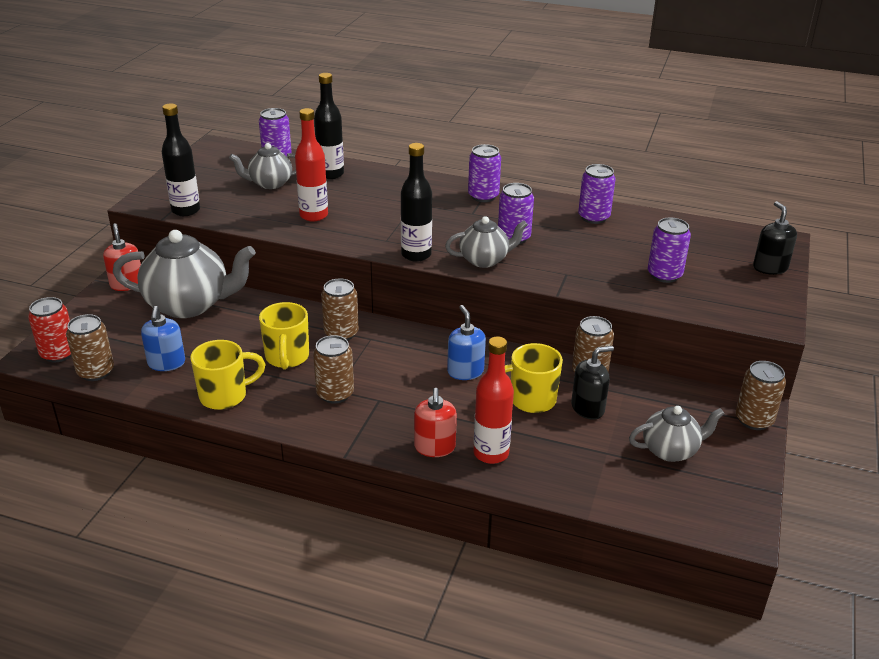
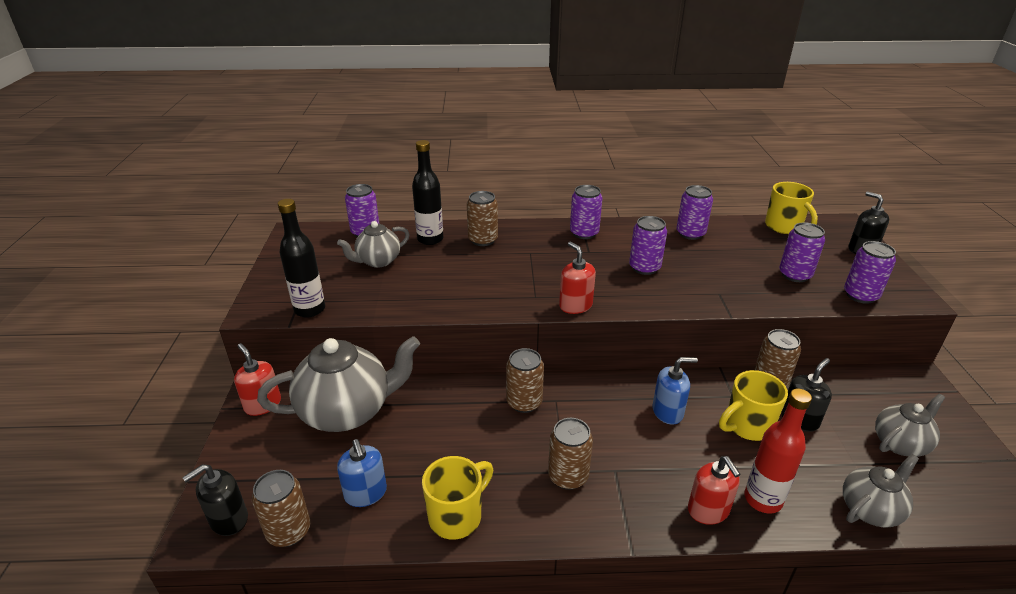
camera: 20 degrees left, 0 degrees up
(58, 353) = (228, 519): red can -> black soap dispenser
(287, 357) = (490, 447): yellow mug -> yellow mug (784, 227)
(314, 215) = (446, 286): red bottle -> none
(416, 255) = (575, 305): black bottle -> red soap dispenser
(465, 371) = (668, 412): blue soap dispenser -> blue soap dispenser turned 120 degrees clockwise
(485, 260) = (640, 296): grey teapot -> grey teapot (870, 509)
(714, 306) = (860, 295): none -> purple can
(754, 420) = (930, 390): brown can -> brown can (483, 240)

